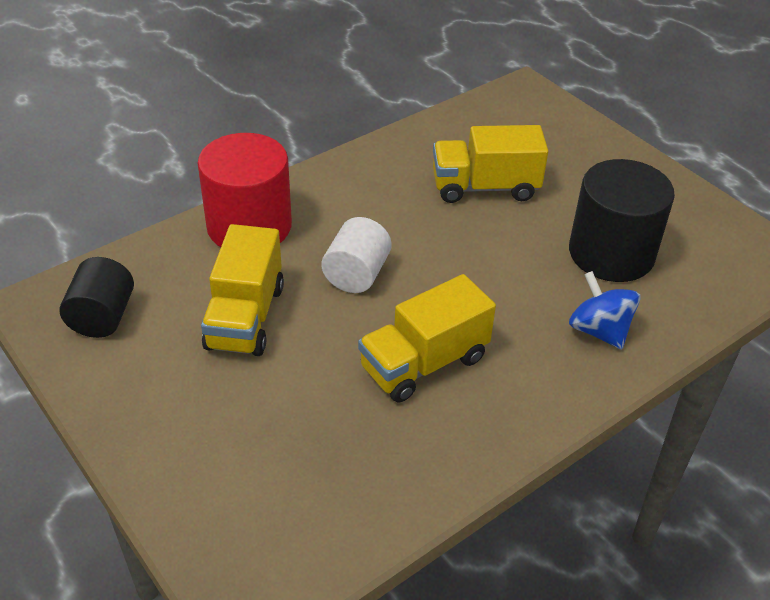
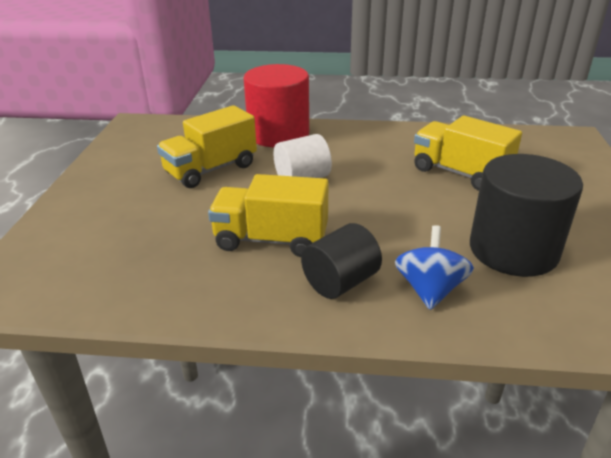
camera: 45 degrees right, 10 degrees down
(102, 317) = (149, 140): black cylinder -> black cylinder (340, 282)

